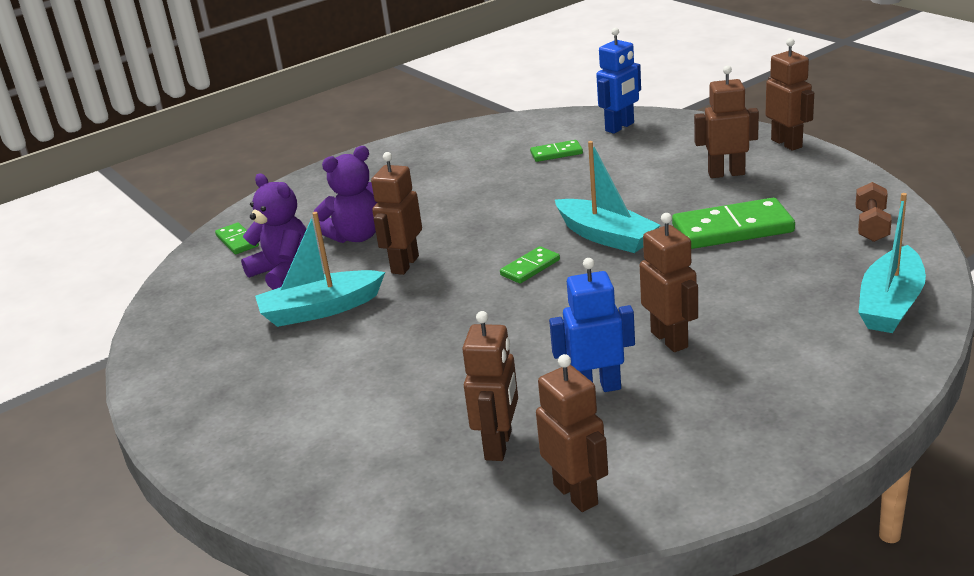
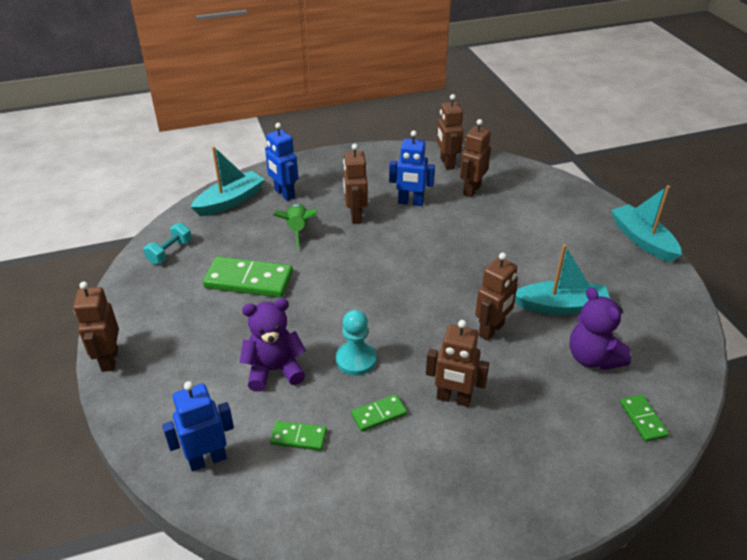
camera: 165 degrees left, 10 degrees up
(356, 236) = (526, 381): purple teddy bear -> purple teddy bear (274, 370)
(530, 267) = (402, 294): green domino -> green domino (379, 414)
(543, 205) = (356, 360): none -> turquoise pawn
(606, 236) = (333, 305): turquoise boat -> turquoise boat (642, 240)
(726, 173) = (193, 340): brown robot -> brown robot (453, 399)
(735, 296) = (298, 230): none -> green rocket
(821, 339) = (284, 194): none -> blue robot
(871, 226) = (170, 252): brown dumbbell -> turquoise dumbbell

